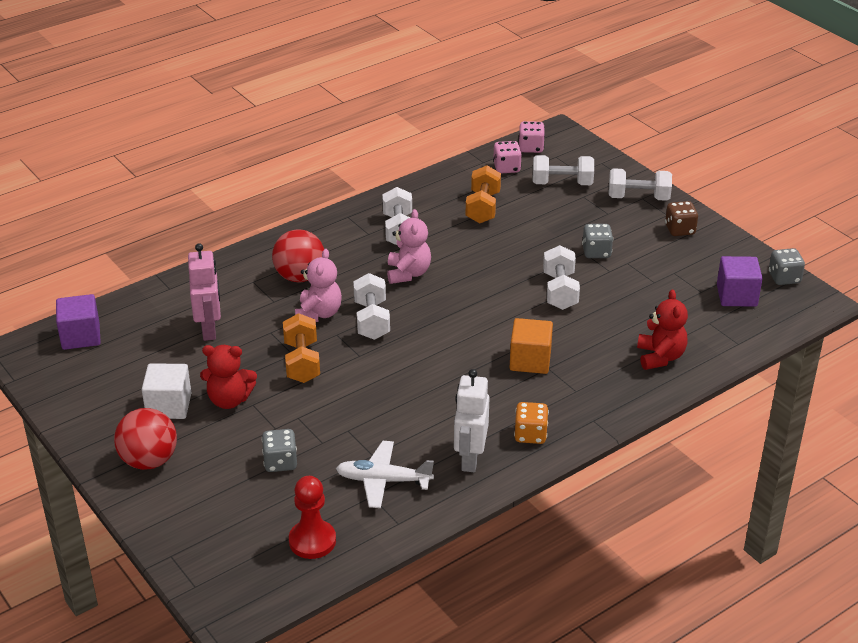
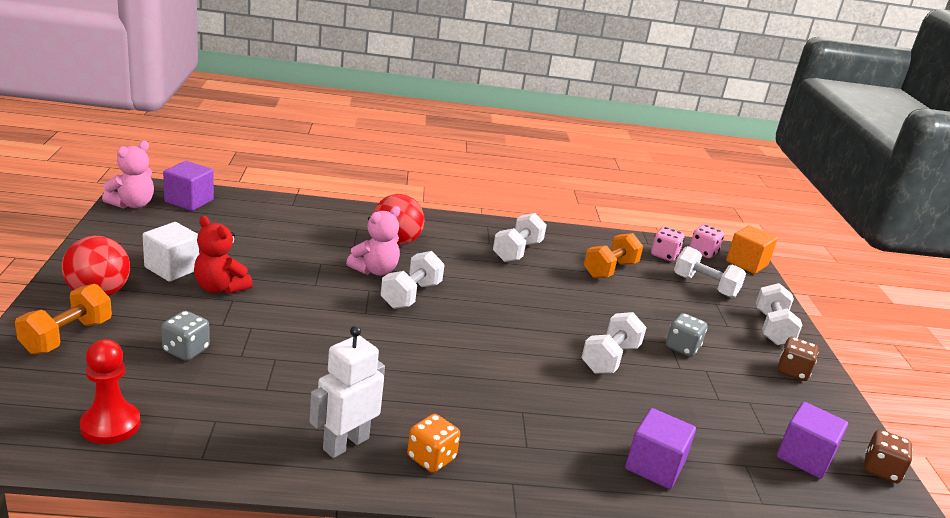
camera: 30 degrees right, 10 degrees down
(209, 329) = (279, 239): pink robot -> none
(302, 362) = (313, 293): orange dumbbell -> orange dumbbell (67, 337)
(383, 480) = (243, 414): white plane -> none
(408, 273) = (486, 281): pink teddy bear -> pink teddy bear (132, 204)
(530, 360) = (512, 396): orange cube -> orange cube (746, 263)
(638, 198) = (772, 328): white dumbbell -> white dumbbell turned 60 degrees clockwise
(660, 357) = (654, 466): red teddy bear -> purple cube
(784, 278) = (881, 470): grey dice -> brown dice

